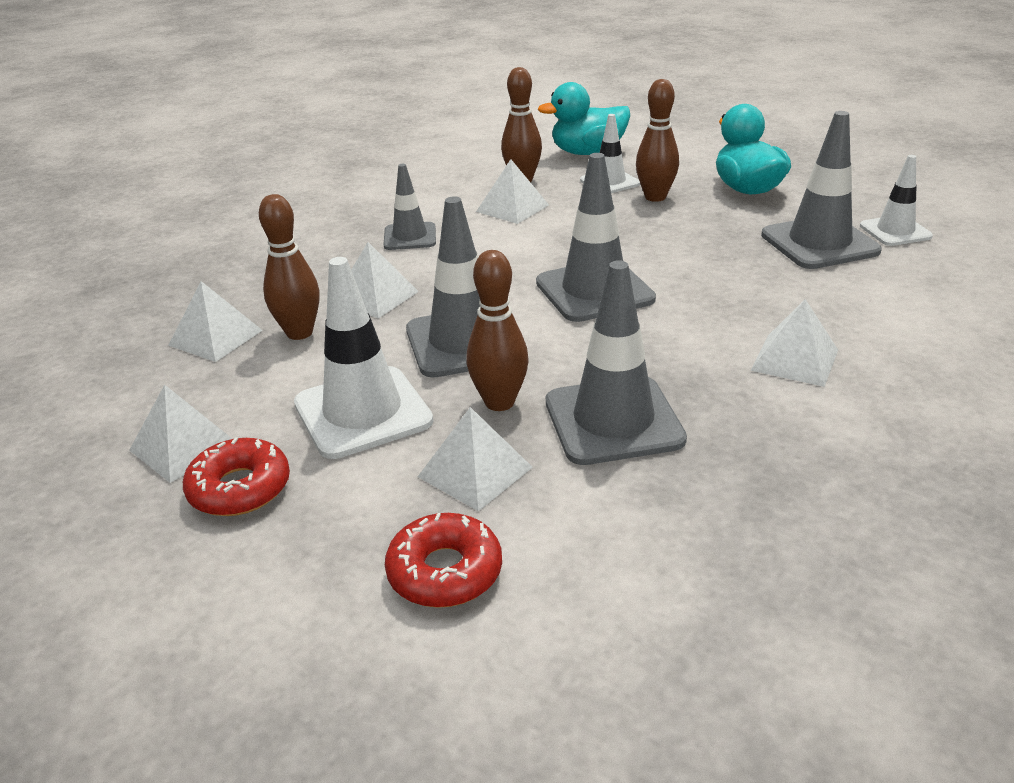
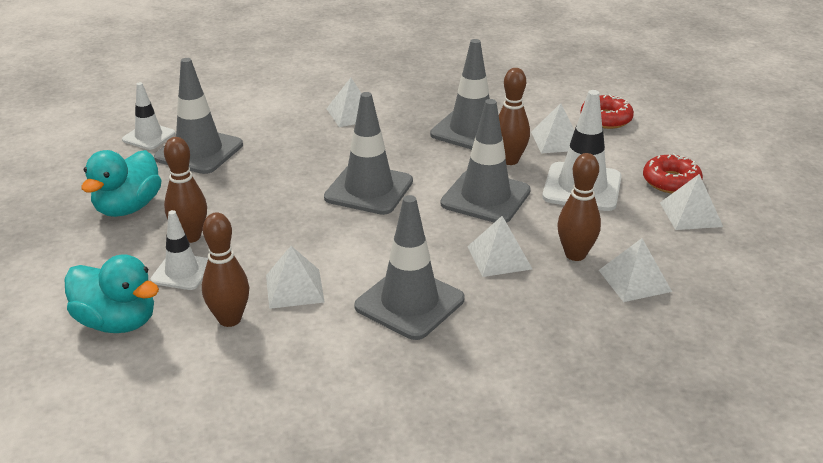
camera: 140 degrees left, 0 degrees up
(410, 237) = (409, 303): grey traffic cone -> grey traffic cone, size x1.66

